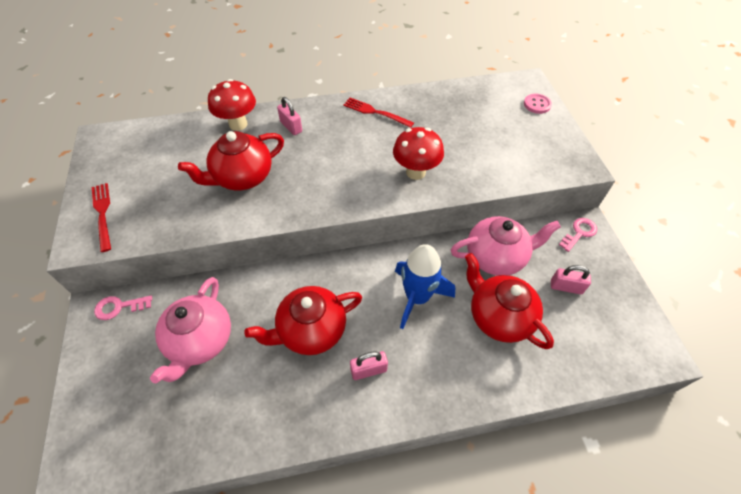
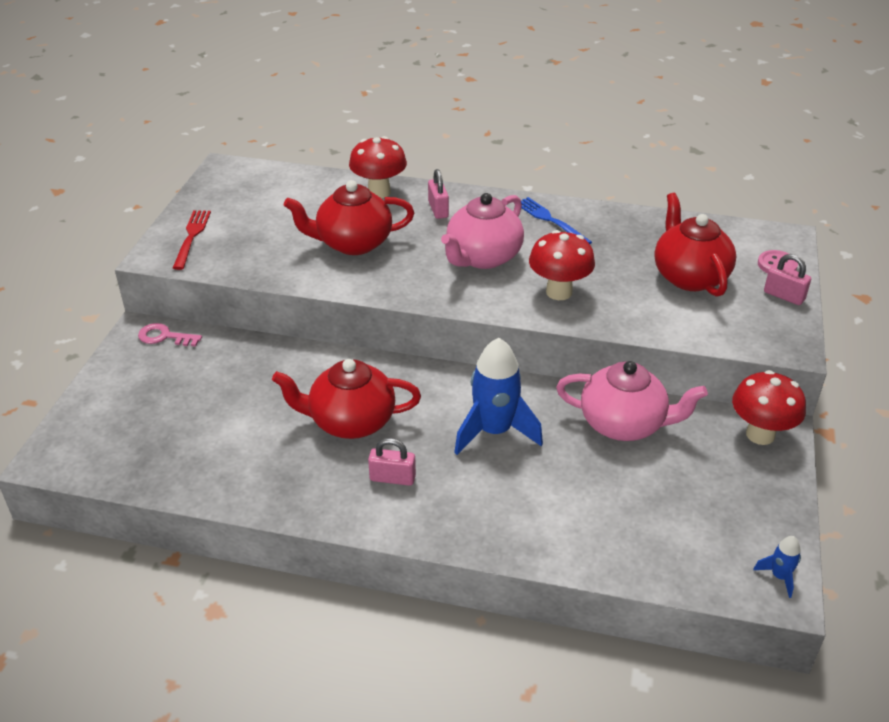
camera: 25 degrees right, 15 degrees down
(200, 341) = (228, 392): pink teapot -> pink teapot (483, 257)
(375, 112) = (550, 220): red fork -> blue fork
(498, 316) = (584, 482): red teapot -> red teapot (689, 276)
(566, 287) = (697, 483): pink padlock -> pink padlock (784, 296)
(579, 233) = (760, 434): pink key -> red mushroom
(653, 341) = (779, 576): none -> blue rocket

